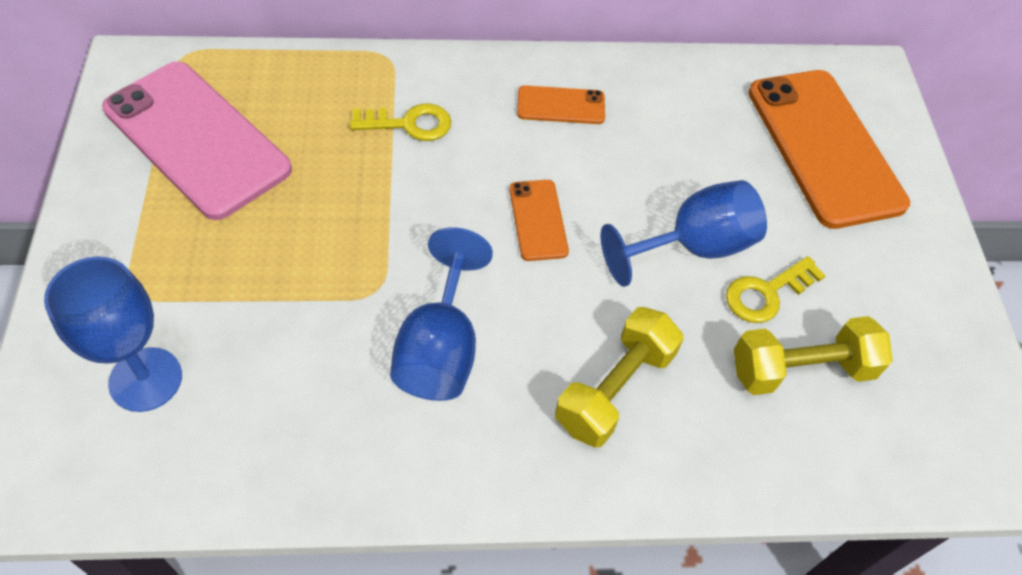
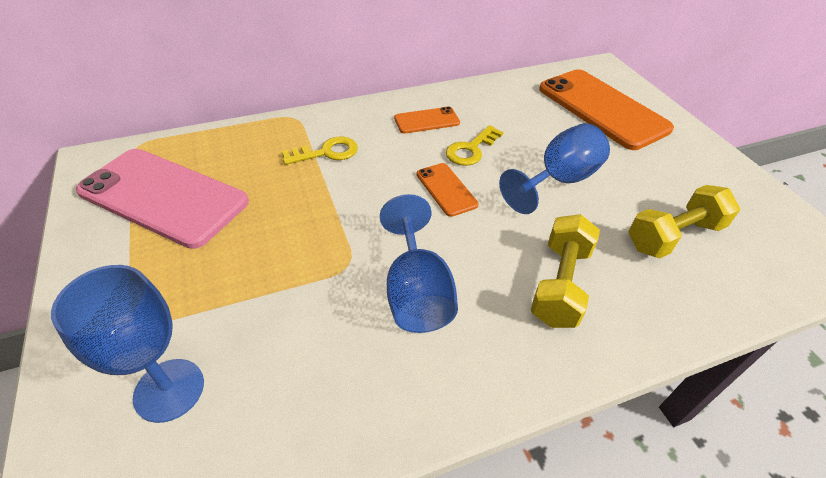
camera: 15 degrees left, 10 degrees down
(766, 293) = (621, 196): yellow key -> yellow key (471, 149)

